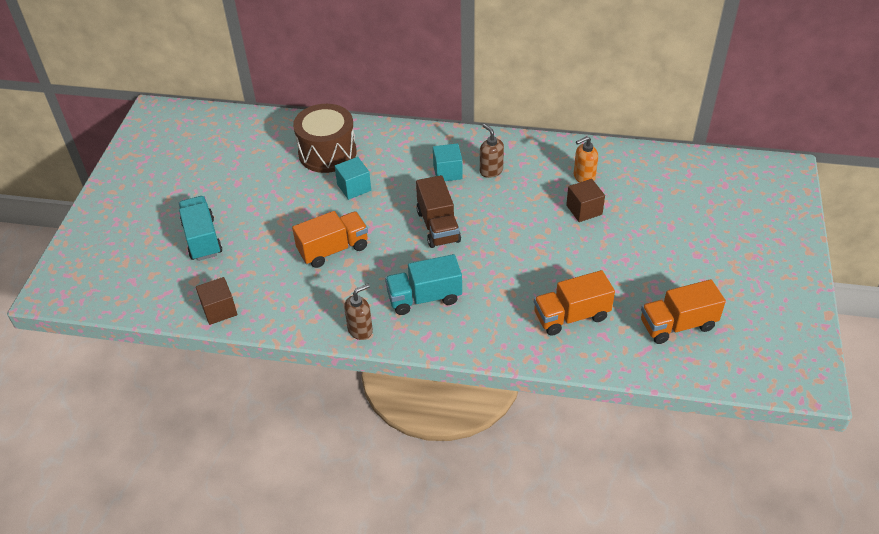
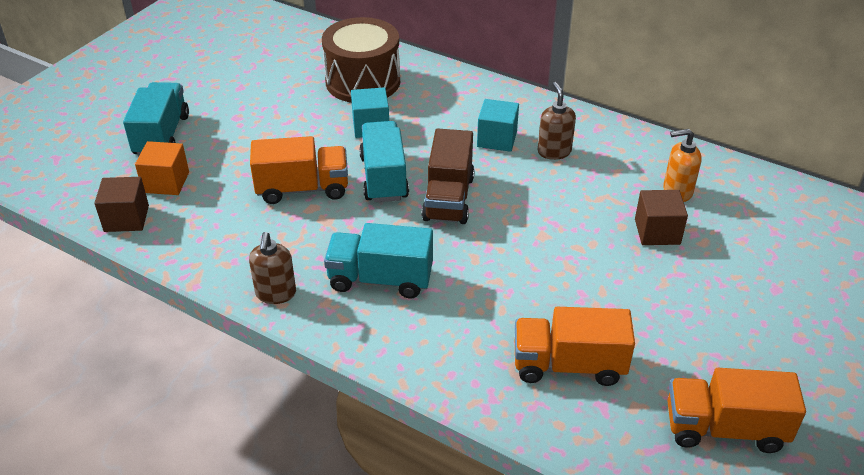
camera: 20 degrees right, 5 degrees down
(230, 274) = (166, 182): none -> orange cube
(360, 330) = (276, 294): brown soap dispenser -> brown soap dispenser turned 105 degrees clockwise
(385, 224) = (384, 177): none -> turquoise truck

